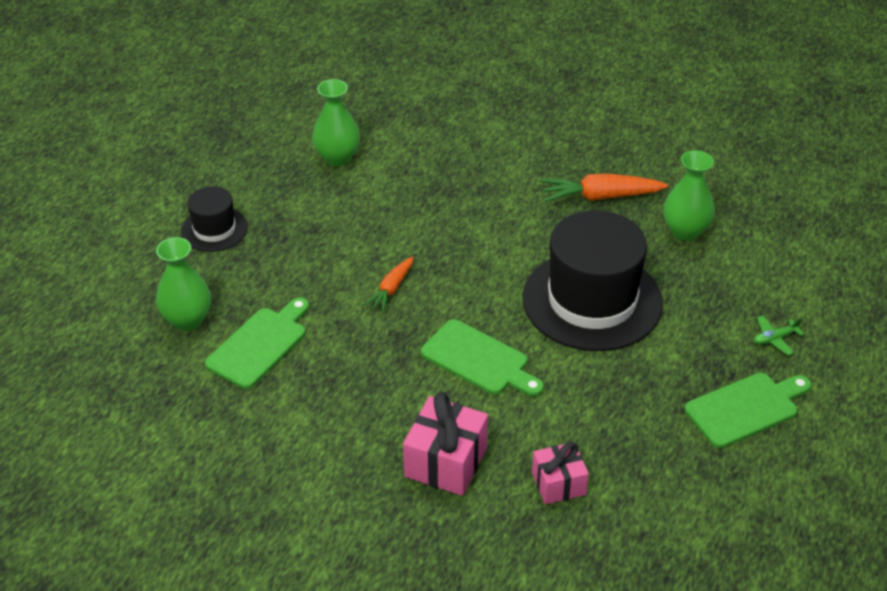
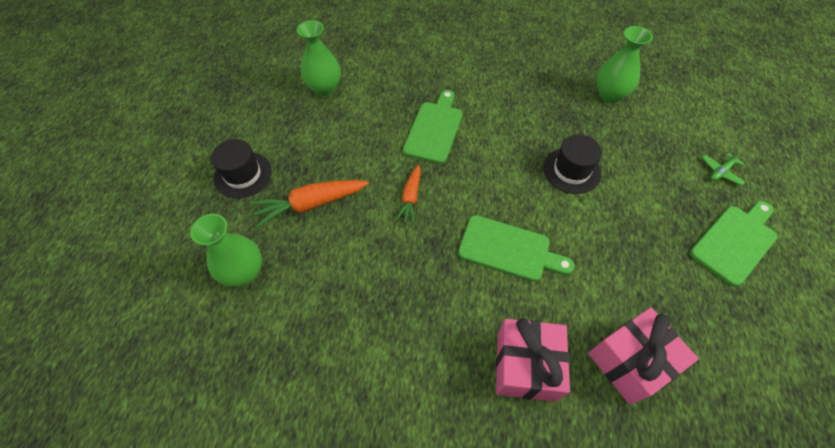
camera: 15 degrees left, 15 degrees up
(260, 345) = (317, 282): green cutting board -> green cutting board (434, 129)
(558, 483) = (630, 362): pink gift -> pink gift, size x1.54
(592, 300) = (571, 170): black hat -> black hat, size x0.50
(600, 196) = (536, 79): orange carrot -> orange carrot (311, 204)

